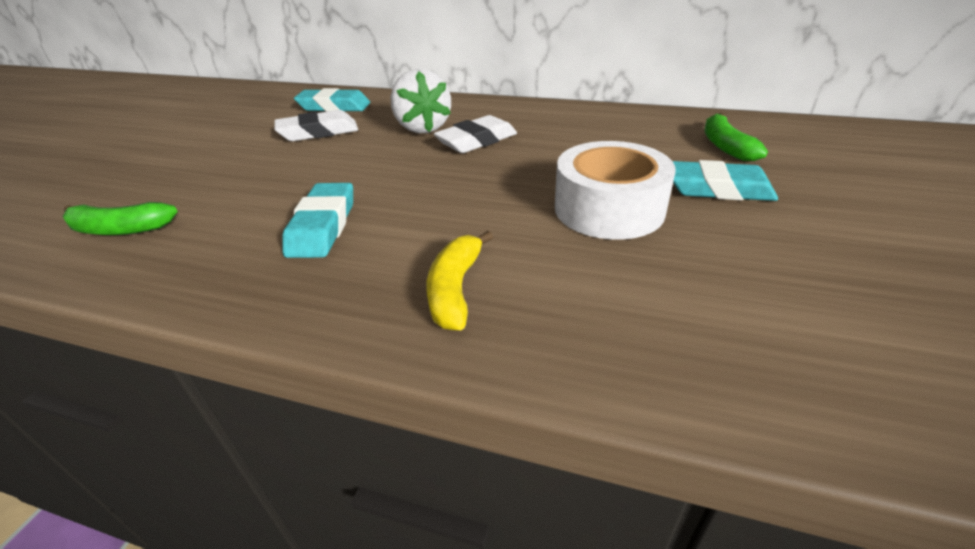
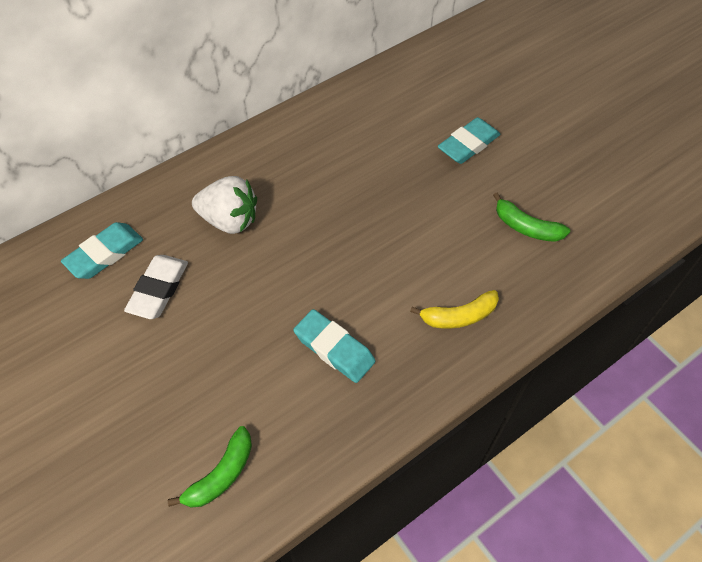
camera: 55 degrees left, 20 degrees up
(455, 289) = (459, 316): yellow banana -> yellow banana turned 60 degrees counterclockwise
(476, 141) = (291, 203): white eraser -> none
(609, 209) = (444, 203): white tape -> none
(725, 146) = (429, 99): green banana -> green banana (526, 227)

